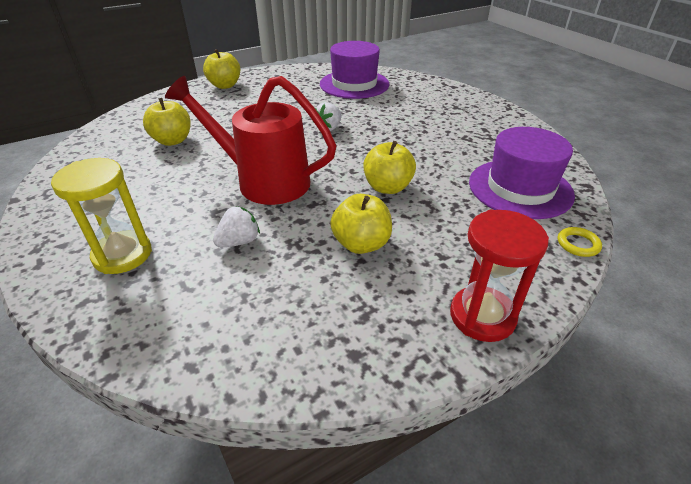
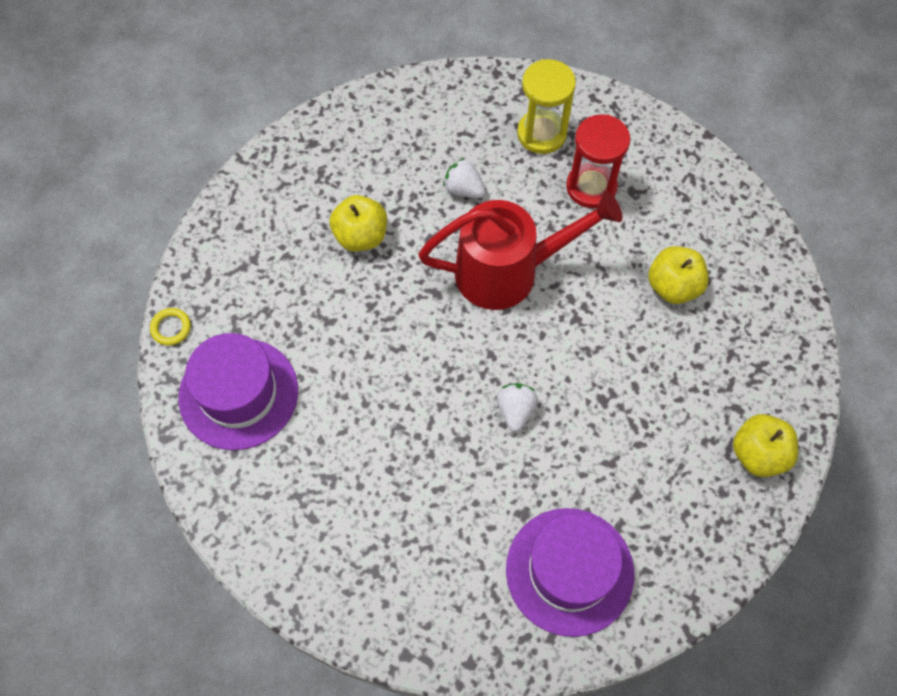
camera: 150 degrees right, 25 degrees up
(239, 241) = (463, 189): white strawberry -> white strawberry turned 105 degrees clockwise
(387, 187) = (378, 325): yellow apple -> none
(482, 316) = (237, 211): red hourglass -> red hourglass (591, 187)

